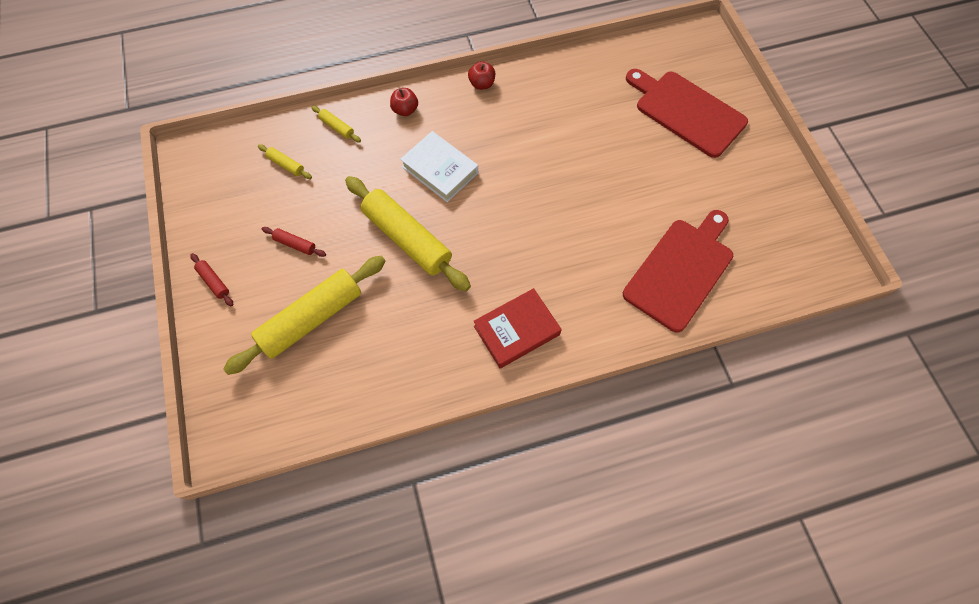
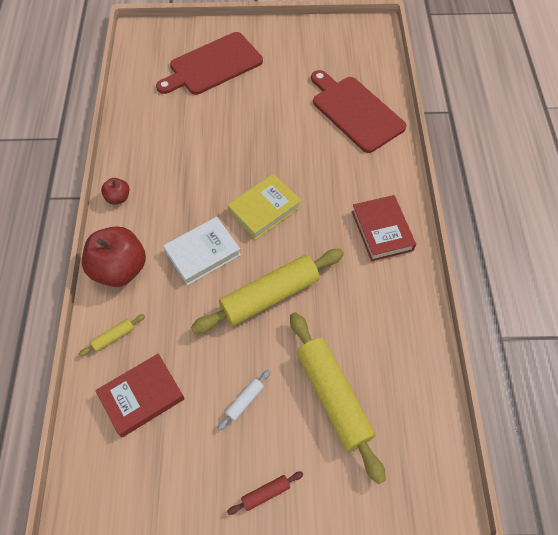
camera: 75 degrees left, 5 degrees down
(286, 165) = (142, 397): yellow rolling pin -> red book
(295, 244) = (245, 401): red rolling pin -> white rolling pin
(405, 110) = (120, 269): red apple -> red apple, size x2.06
(508, 209) = (264, 209): none -> yellow book

